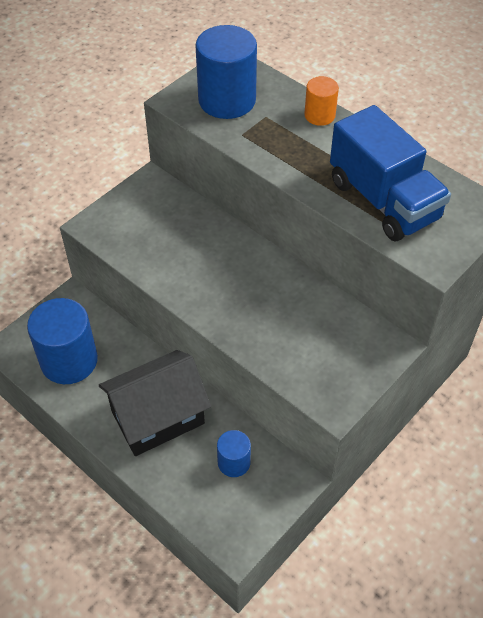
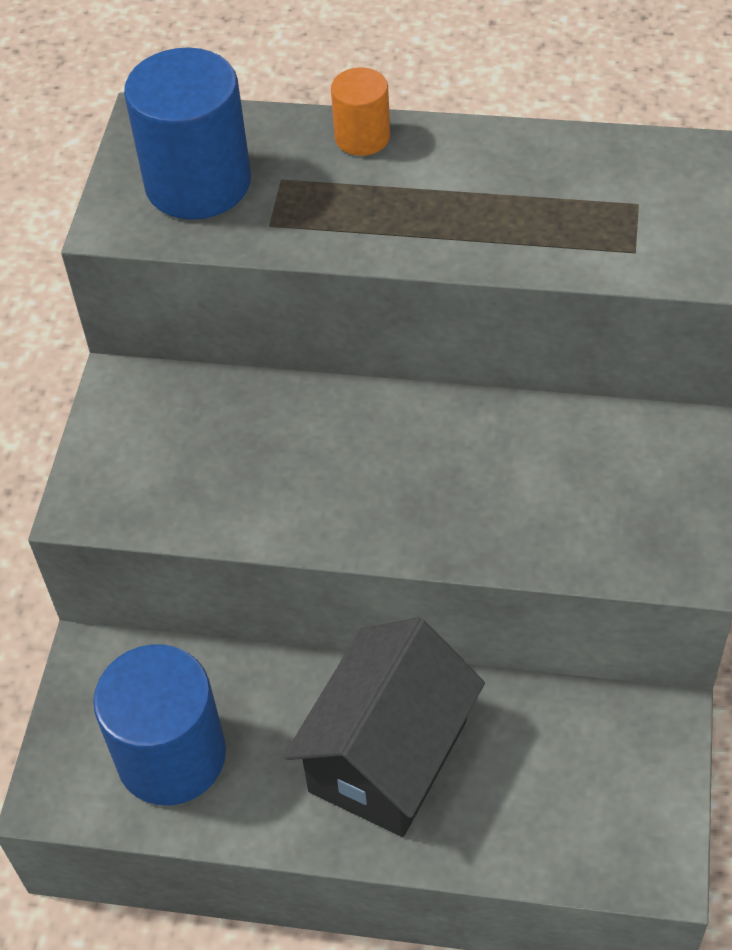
camera: 30 degrees left, 0 degrees up
(234, 462) = (557, 751): blue cylinder -> none
(383, 200) = (566, 217): blue truck -> none

